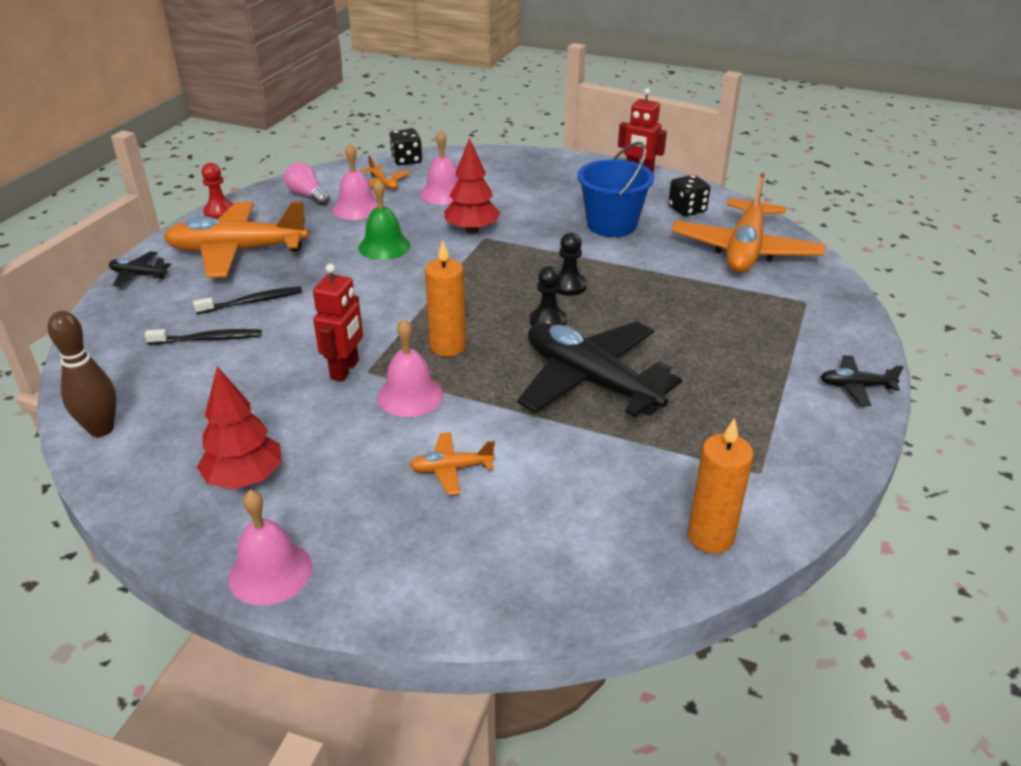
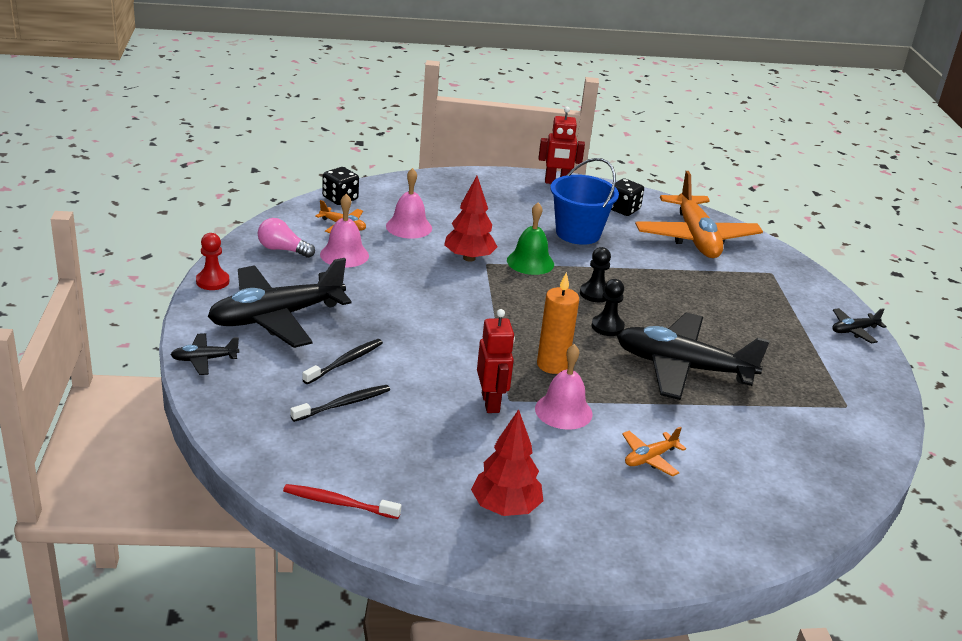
camera: 30 degrees left, 5 degrees down
(101, 429) = (338, 503): brown bowling pin -> red toothbrush
(237, 251) = (276, 317): orange plane -> black plane
(270, 572) = (599, 568): pink bell -> none
(384, 246) = (408, 287): green bell -> green bell (530, 262)
(710, 537) = (855, 457): orange candle -> none

